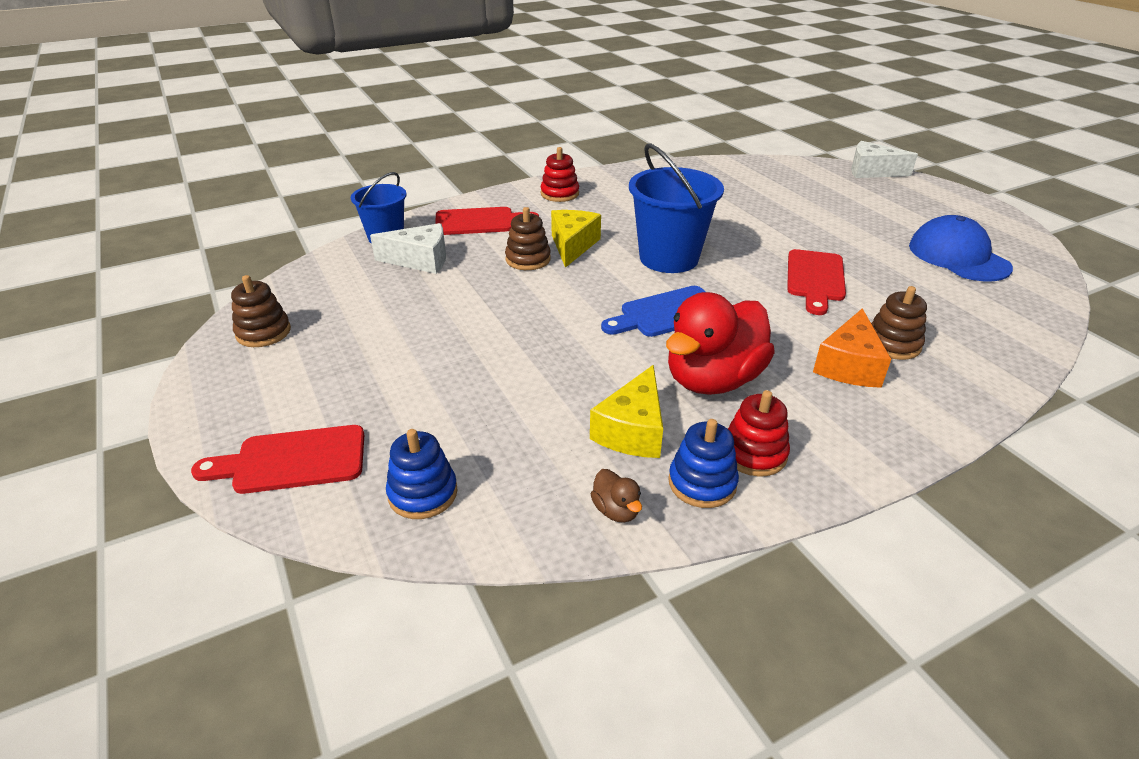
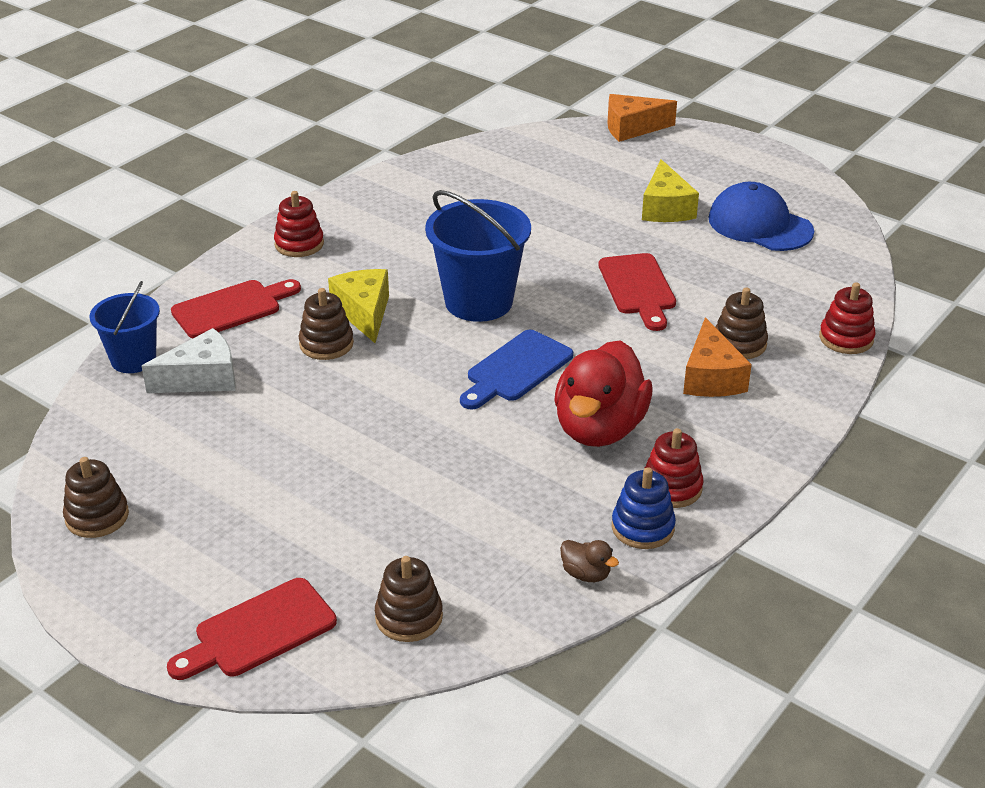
camera: 25 degrees left, 0 degrees up
(423, 493) = (409, 617): blue stacking toy -> brown stacking toy
(632, 430) = (556, 500): yellow cheese -> yellow cheese (665, 208)
(872, 171) = (632, 128): white cheese -> orange cheese
(1012, 367) = (846, 338): none -> red stacking toy

